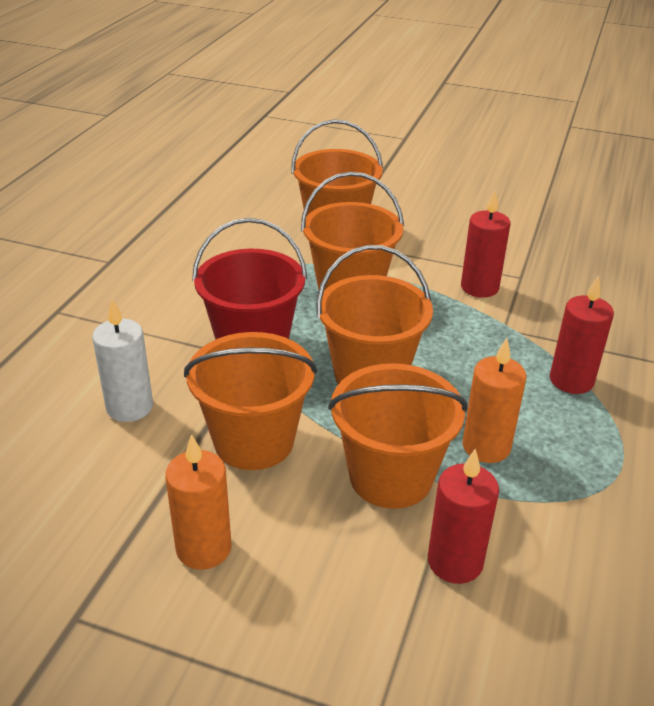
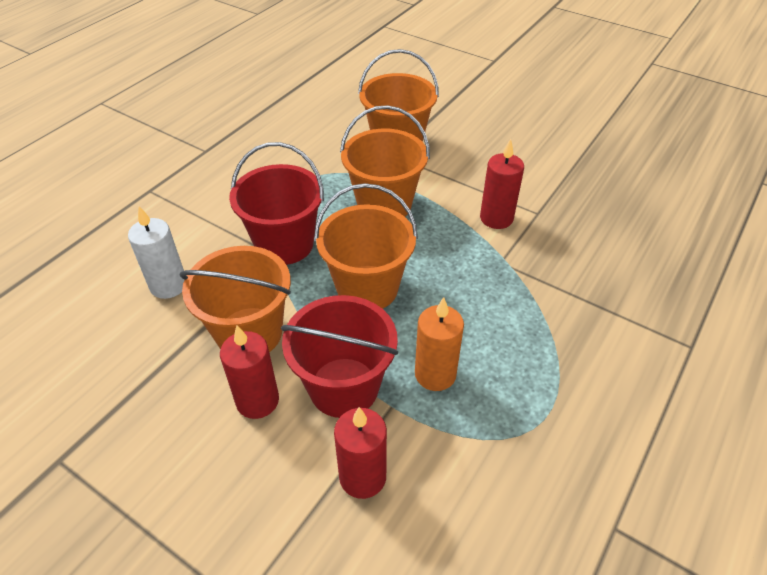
camera: 15 degrees right, 10 degrees up
(203, 548) = (173, 421): orange candle -> none
(391, 477) = (344, 387): orange bucket -> red bucket
(571, 380) = (538, 323): red candle -> red candle (257, 401)

